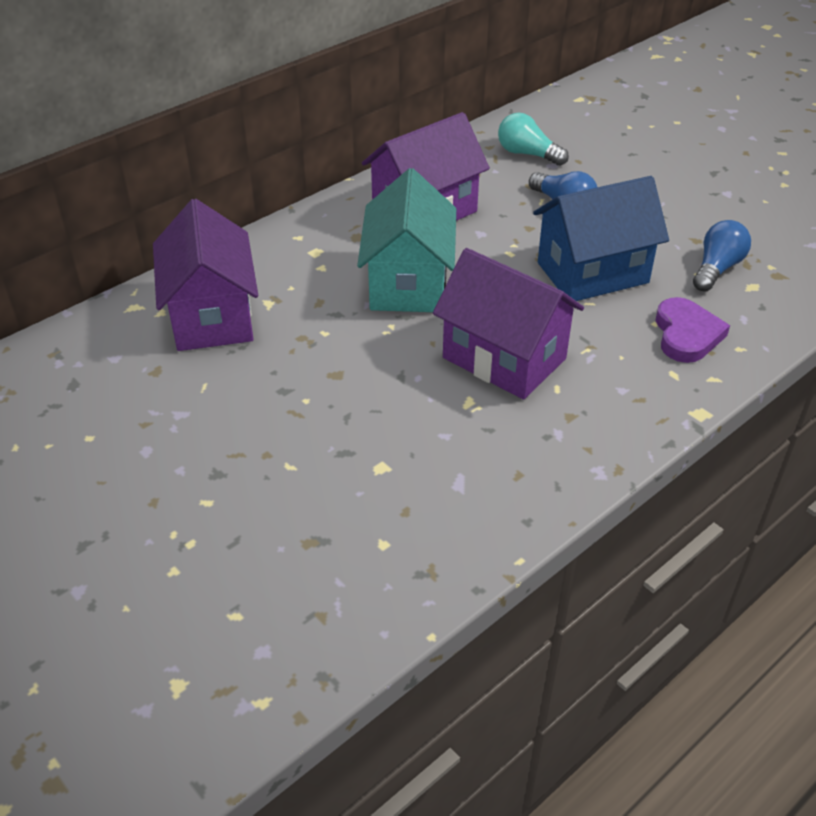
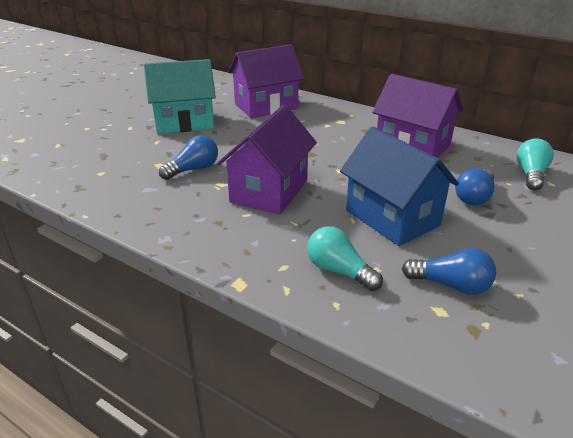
camera: 75 degrees right, 10 degrees down
(408, 283) = (329, 151): turquoise house -> turquoise house (184, 122)
(413, 427) = (193, 169): none -> blue light bulb
(686, 334) = (339, 271): purple heart -> turquoise light bulb

